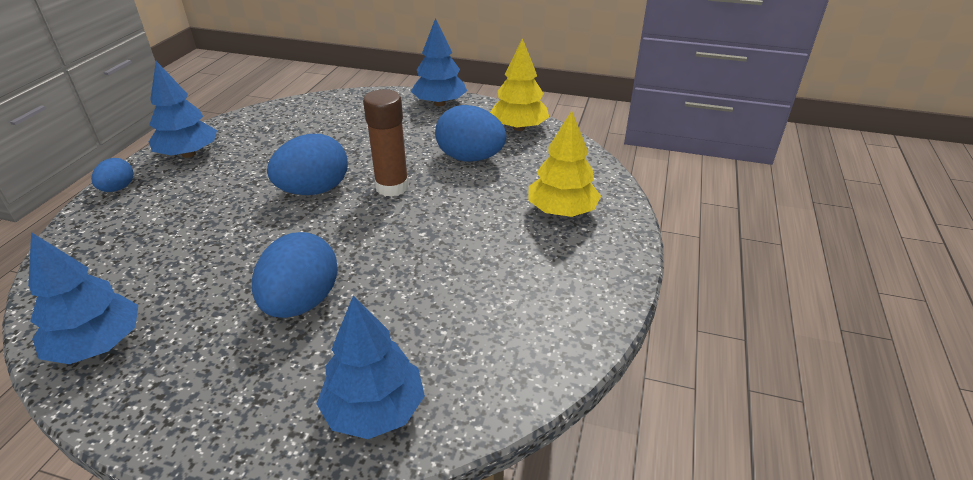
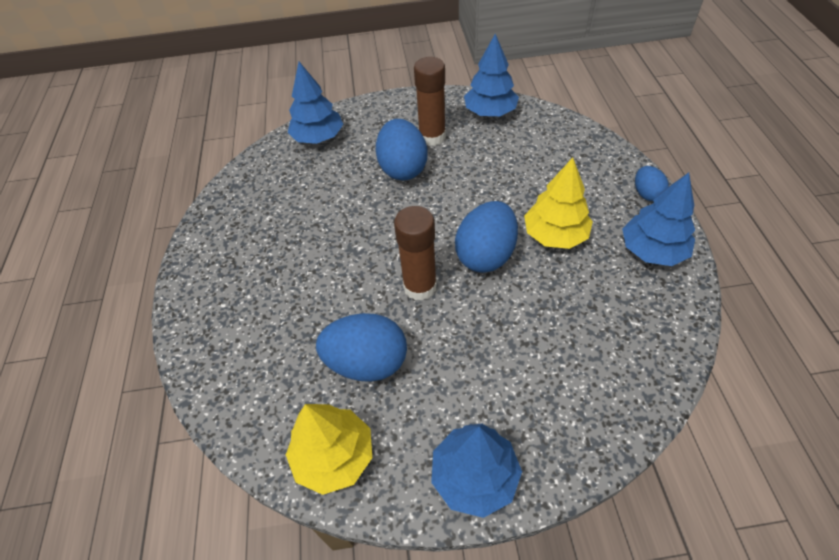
camera: 160 degrees right, 15 degrees up
(217, 336) = (432, 137): none -> brown glue stick
(561, 211) = (246, 318): yellow tree -> yellow tree (555, 235)

